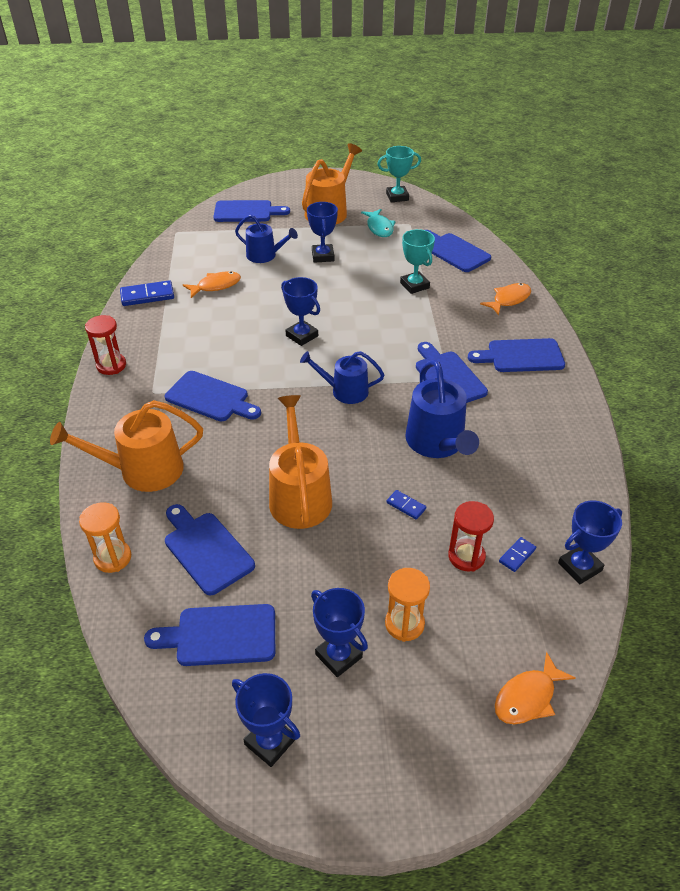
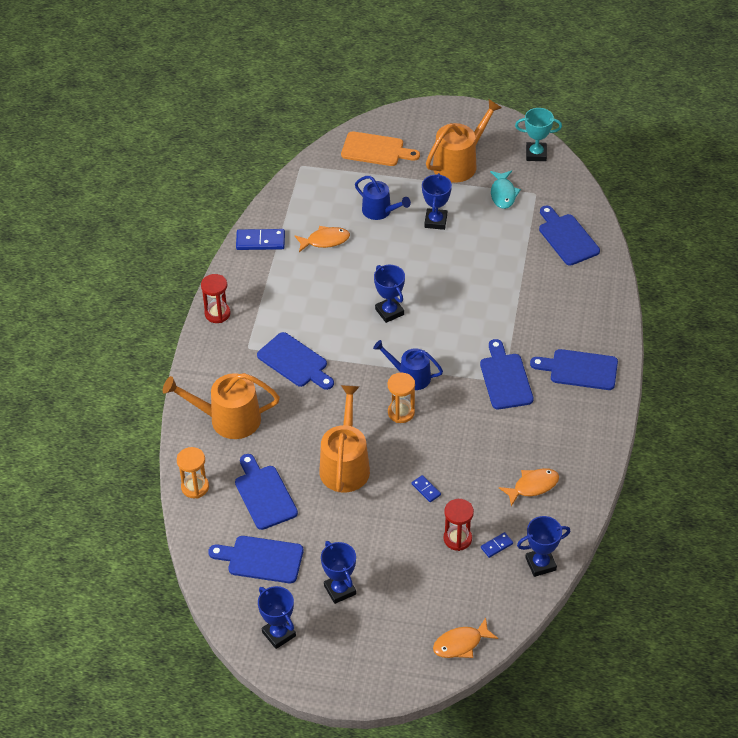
camera: 15 degrees right, 5 degrees up
(246, 212) = (376, 150): blue cutting board -> orange cutting board
(404, 624) = (393, 578): orange hourglass -> orange hourglass (401, 412)
(414, 285) = (512, 272): turquoise trophy -> none
(437, 443) = (471, 440): blue watering can -> none
(509, 299) = (596, 305): orange fish -> orange fish (533, 486)

